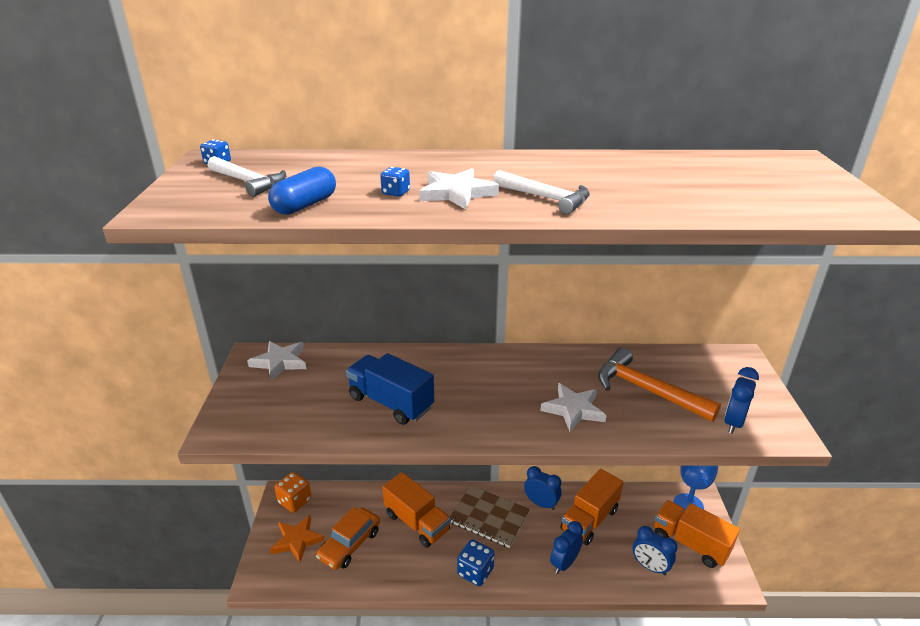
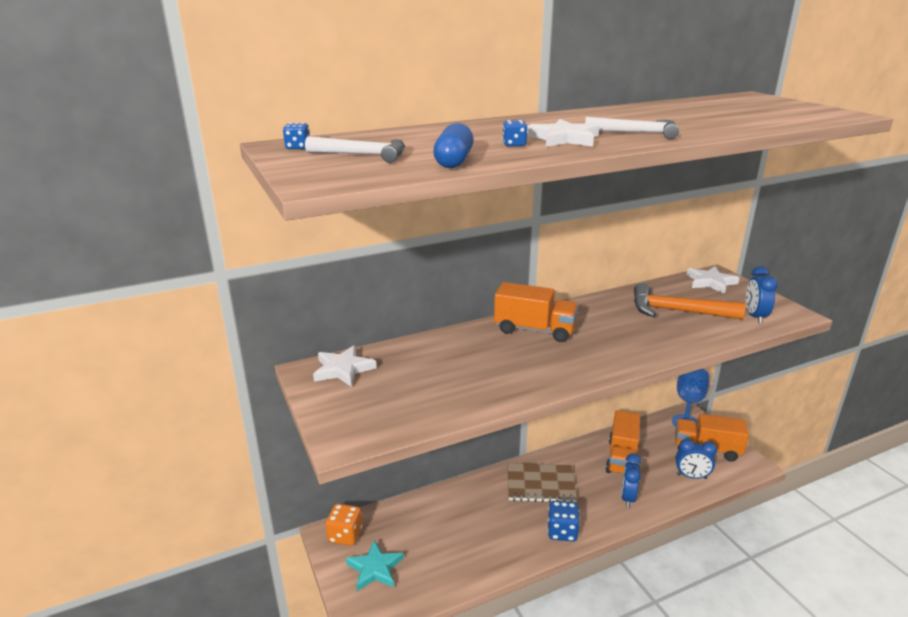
camera: 25 degrees left, 5 degrees down
(297, 540) = (375, 568): orange star -> turquoise star
(350, 544) = (431, 552): orange car -> none
(391, 403) = (486, 372): blue truck -> none
(417, 522) = (480, 511): orange truck -> orange truck (534, 330)
(541, 503) = (575, 459): blue clock -> none
(573, 409) = (639, 337): white star -> white star (710, 282)

